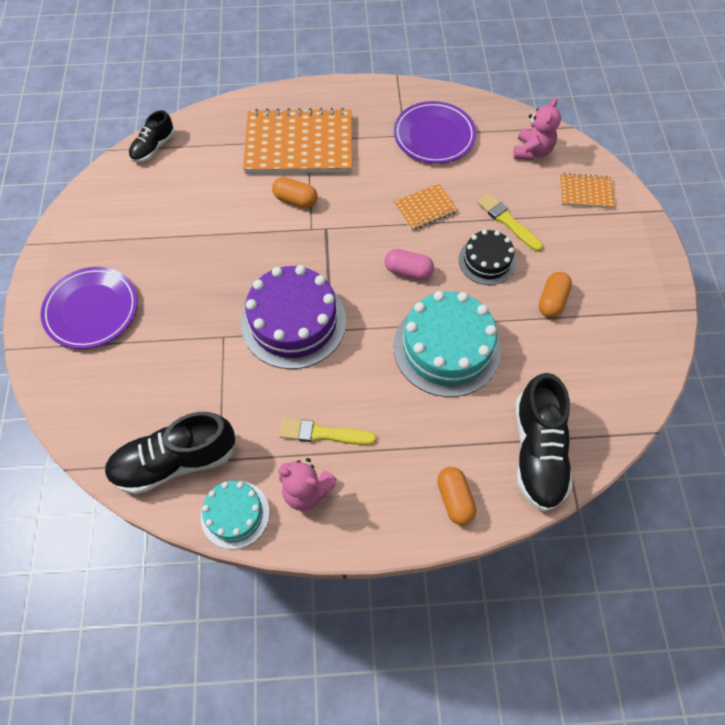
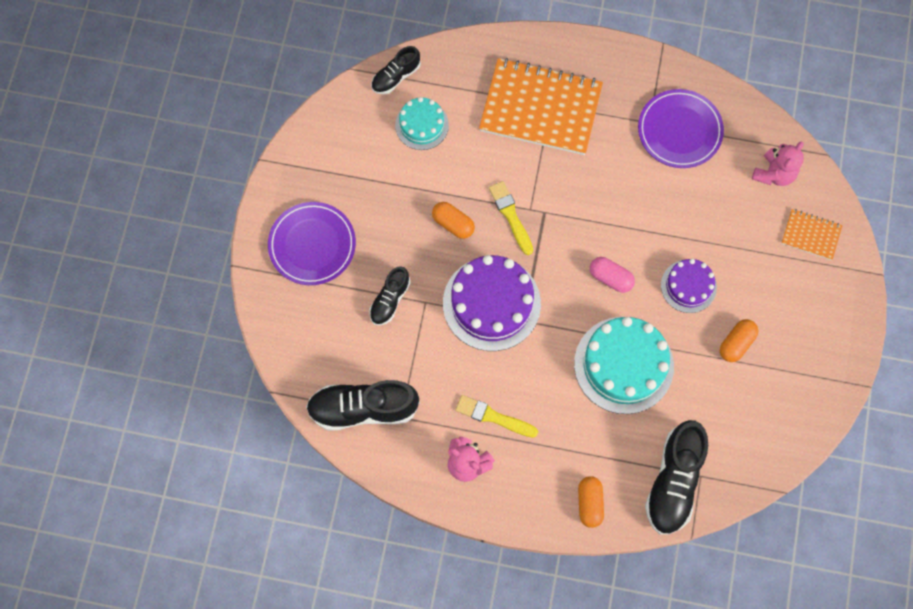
camera: 15 degrees right, 10 degrees up
(184, 343) = (390, 300): none -> black shoe
(235, 514) = (404, 467): turquoise cake -> turquoise cake (422, 125)
(295, 200) = (522, 173): orange capsule -> orange capsule (453, 224)
(425, 208) = (646, 214): orange notebook -> none
(487, 261) = (688, 286): black cake -> purple cake
(508, 221) = (722, 249): yellow brush -> yellow brush (510, 216)

